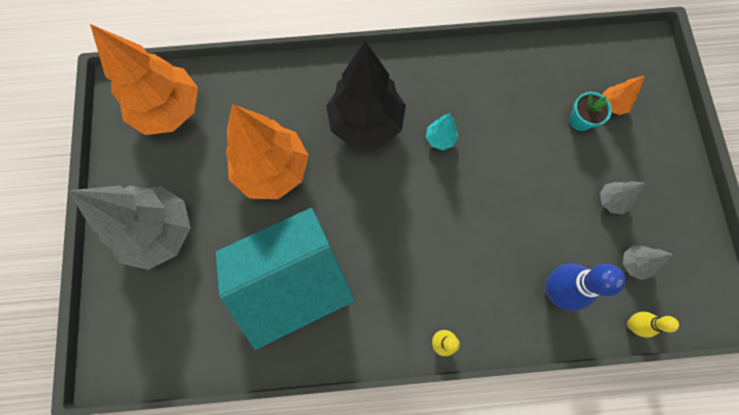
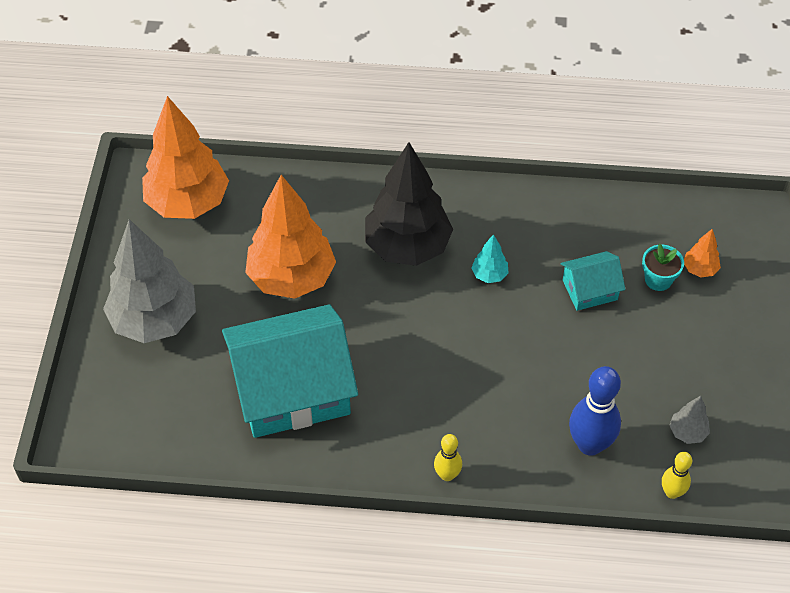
camera: 10 degrees right, 20 degrees down
(526, 139) = (589, 290): none -> turquoise house
(611, 201) = (675, 366): grey tree -> none

